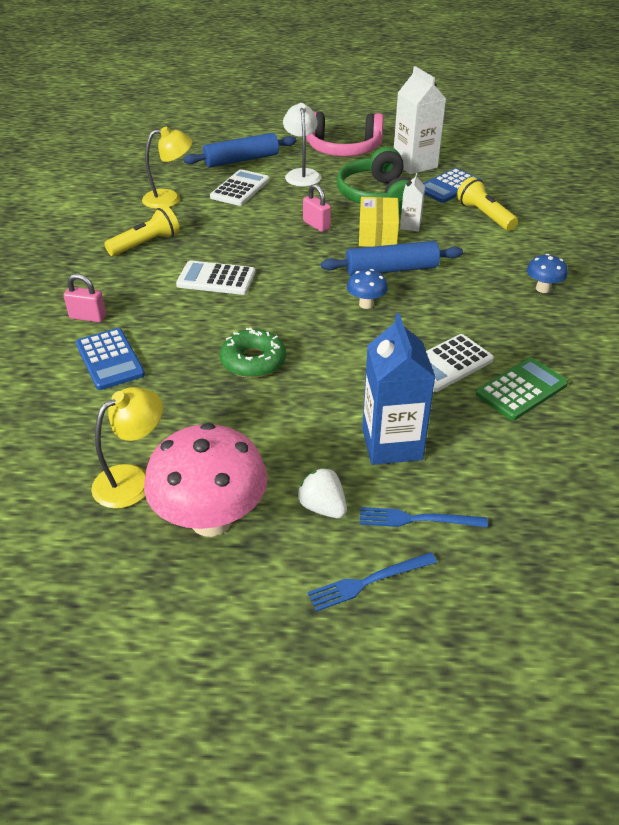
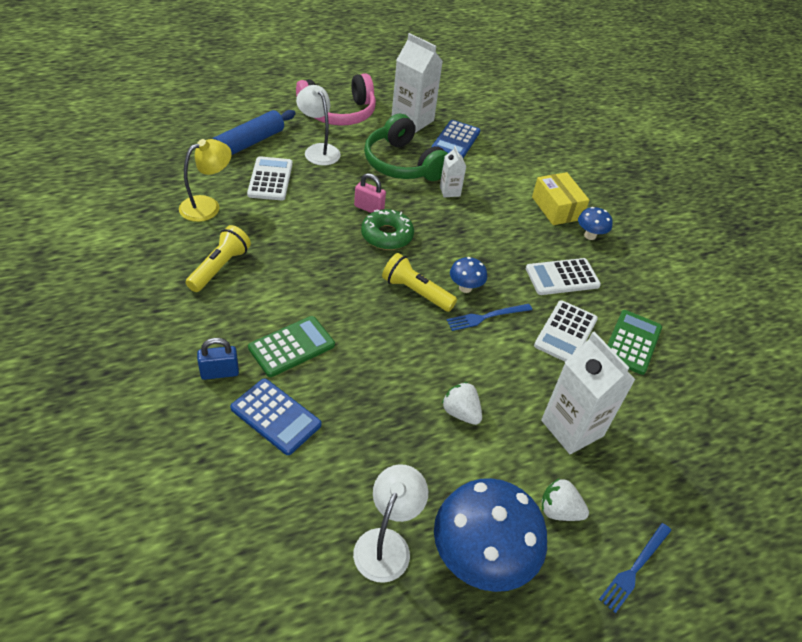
camera: 30 degrees left, 5 degrees up
(88, 317) = (219, 372): pink padlock -> blue padlock
(132, 479) = (386, 543): yellow lamp -> white lamp
(163, 313) = (291, 347): none -> green calculator
(211, 519) = (480, 559): pink mushroom -> blue mushroom
(216, 279) = (316, 293): white calculator -> white calculator (562, 277)
(253, 361) = (409, 378): green donut -> green donut (387, 235)
(283, 401) = (460, 413): none -> white strawberry
(378, 234) = (428, 207): yellow box -> yellow box (556, 208)
(391, 269) = (463, 244): blue rolling pin -> none
(392, 444) = (572, 428): blue carton -> white carton
(417, 519) = (633, 495): blue fork -> blue fork (486, 317)
(484, 215) = (502, 167): yellow flashlight -> yellow flashlight (416, 292)

